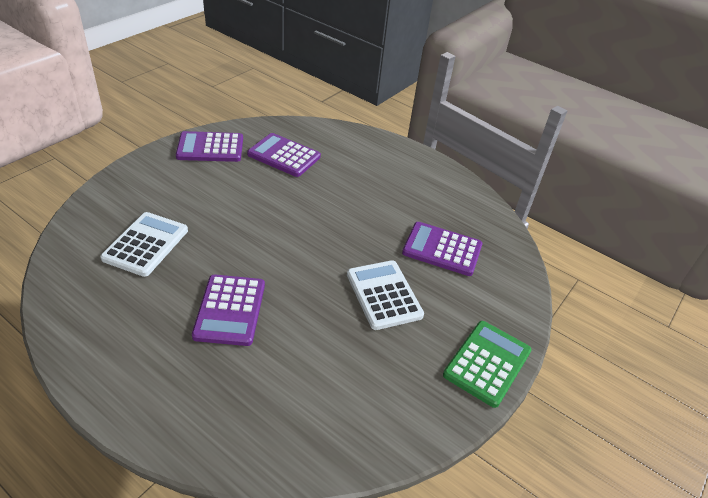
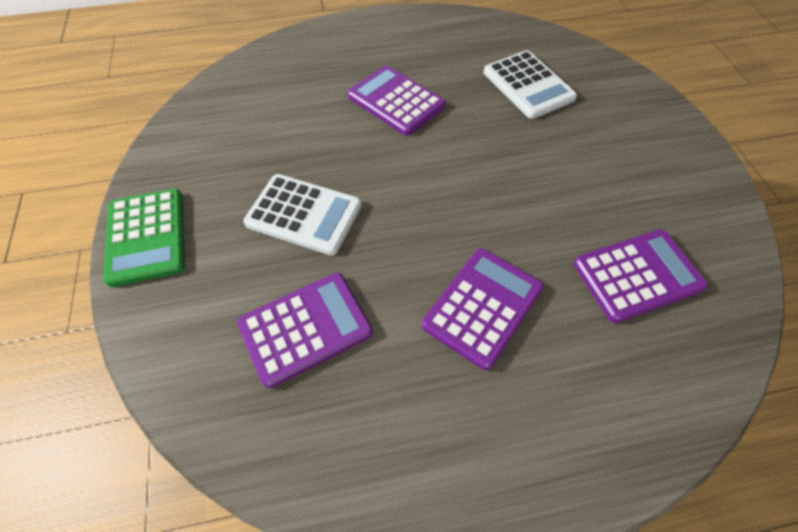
camera: 135 degrees right, 15 degrees up
(210, 148) = (696, 203): purple calculator -> purple calculator (483, 306)

